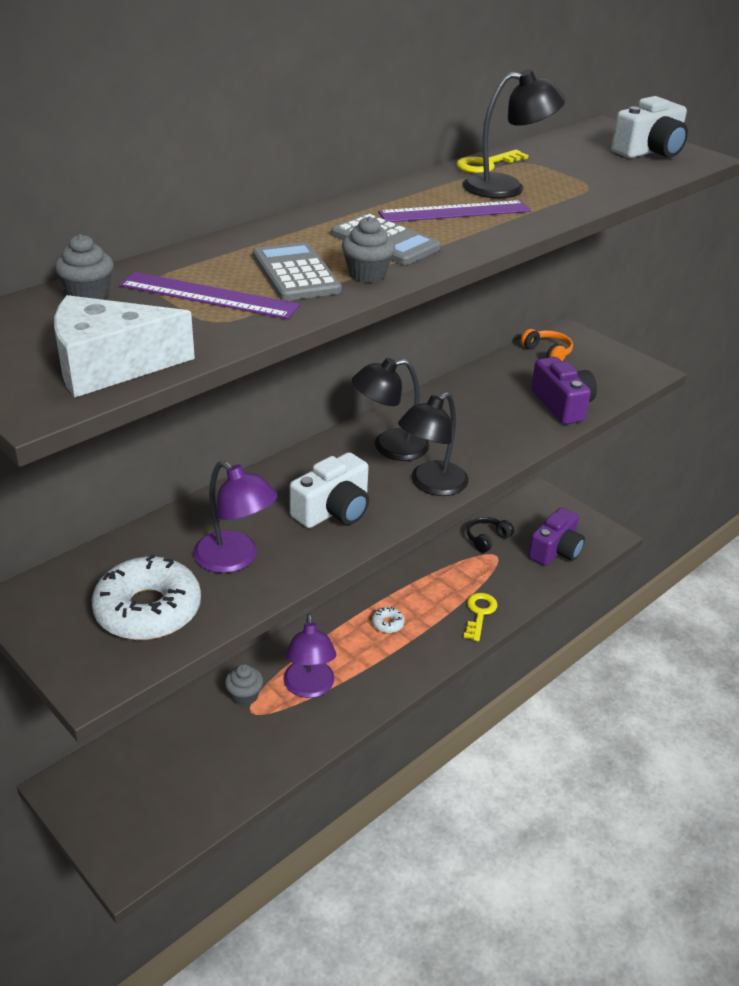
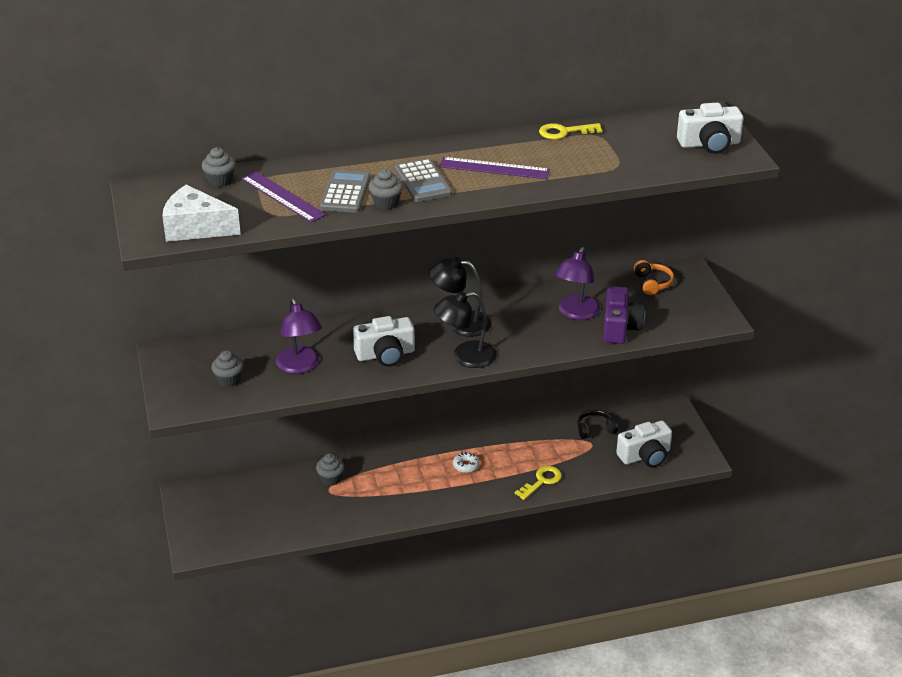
camera: 30 degrees right, 0 degrees up
(148, 610) = (229, 380): white donut -> grey cupcake
(309, 688) = (378, 489): purple lamp -> purple lamp (576, 313)
(506, 187) = (555, 155): black lamp -> none
(555, 550) = (645, 456): purple camera -> white camera

